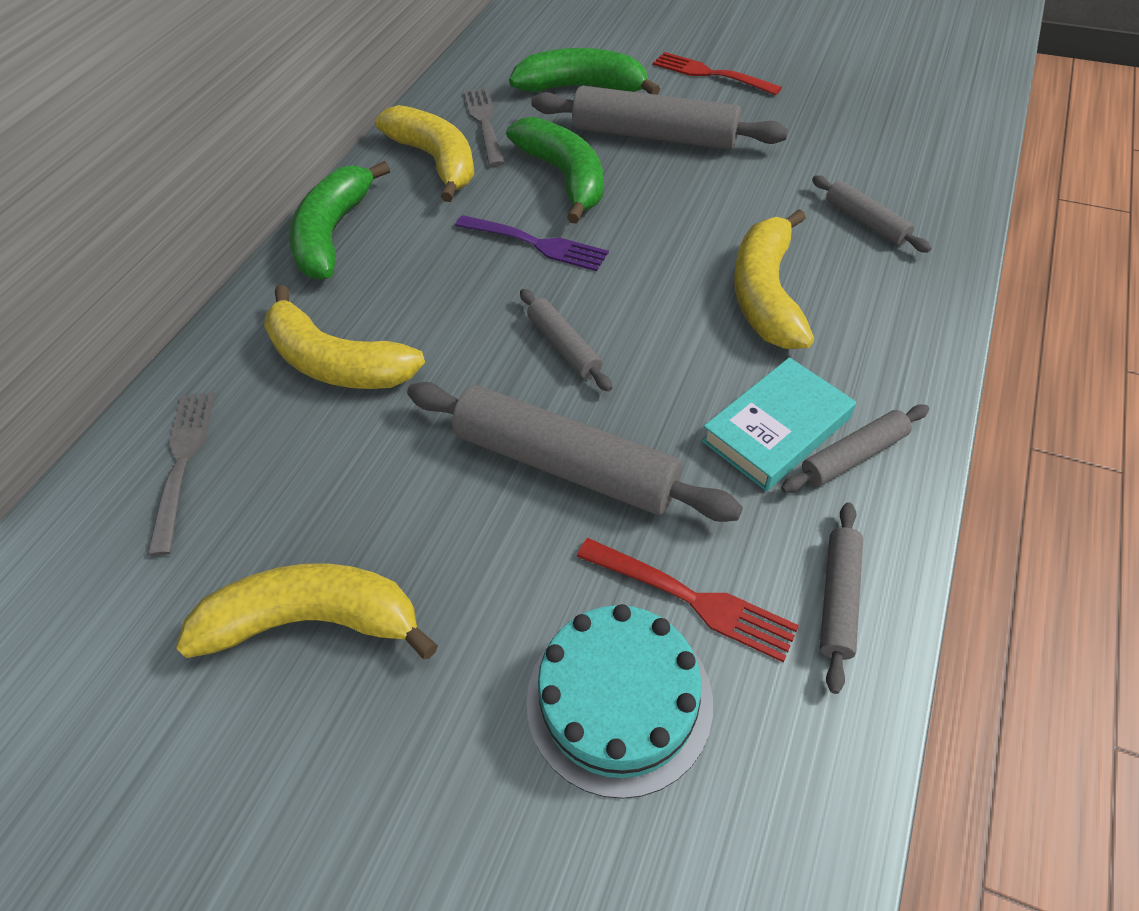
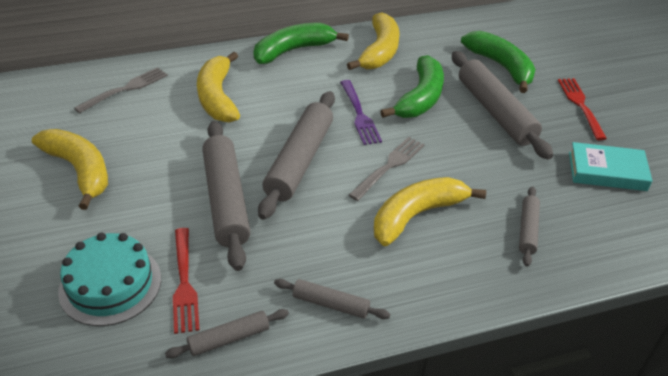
camera: 45 degrees right, 10 degrees down
(484, 123) = (427, 50): grey fork -> grey fork (389, 166)
(564, 346) = (299, 161): grey rolling pin -> grey rolling pin, size x1.96
(776, 429) = (320, 265): turquoise book -> turquoise book (607, 171)

